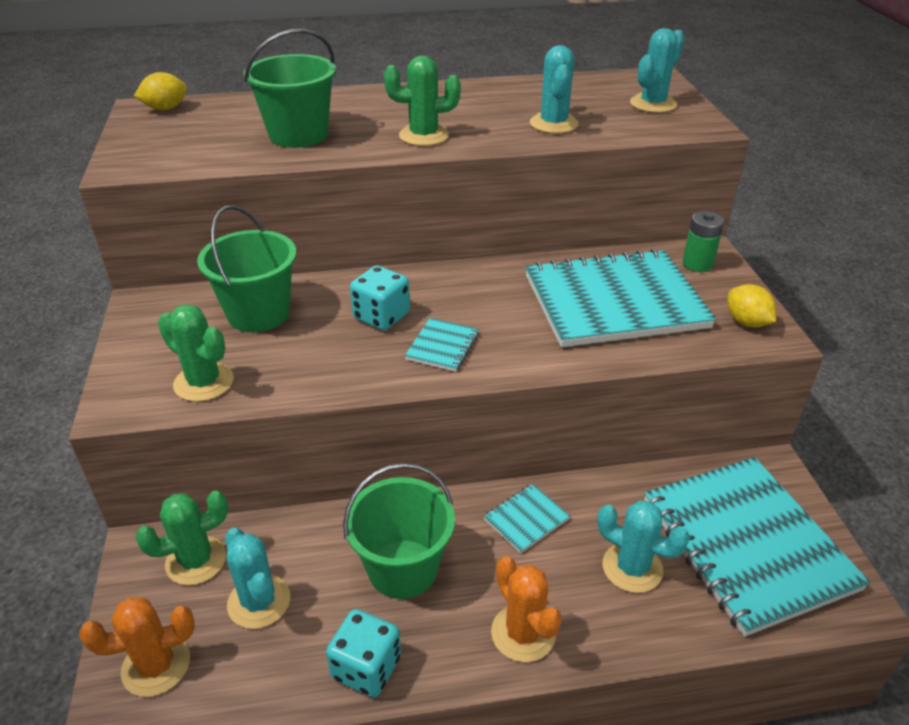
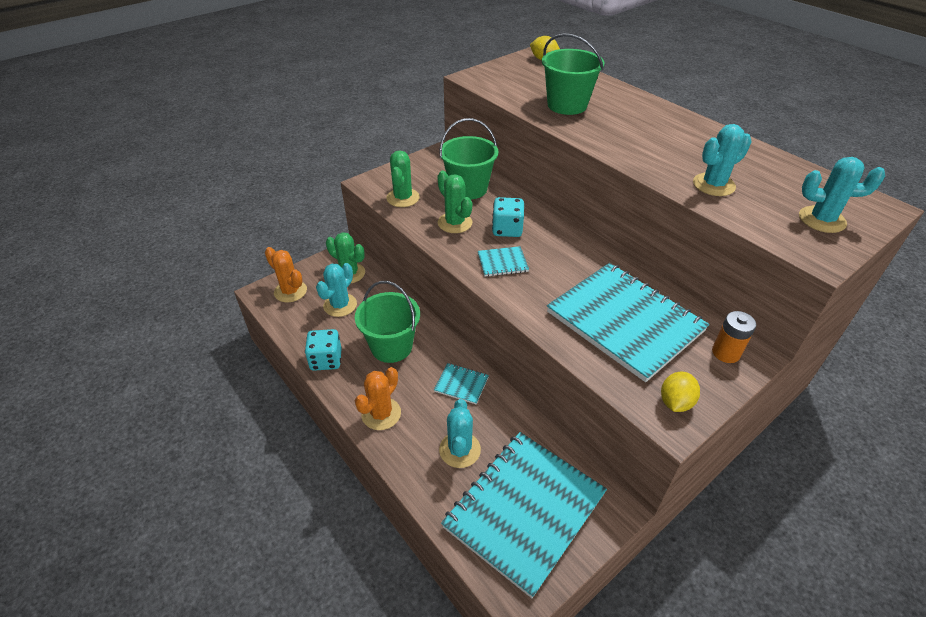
camera: 60 degrees right, 5 degrees up
(424, 136) = (623, 143): green cactus -> green cactus (455, 223)
(697, 264) = (726, 353): green battery -> orange battery

